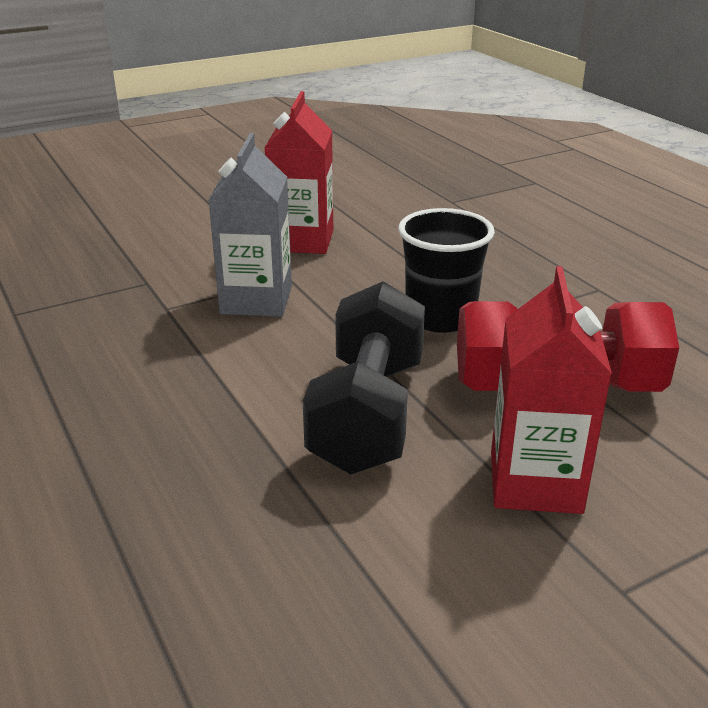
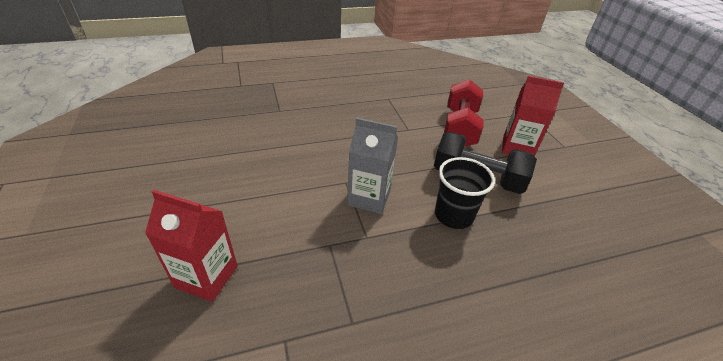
camera: 80 degrees left, 10 degrees up
(302, 241) = (302, 169): red carton -> red carton (206, 276)
(440, 317) = (402, 142): black cup -> black cup (453, 215)

